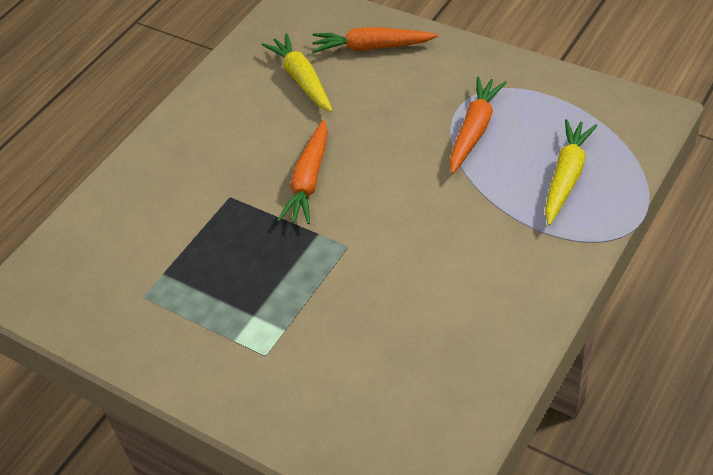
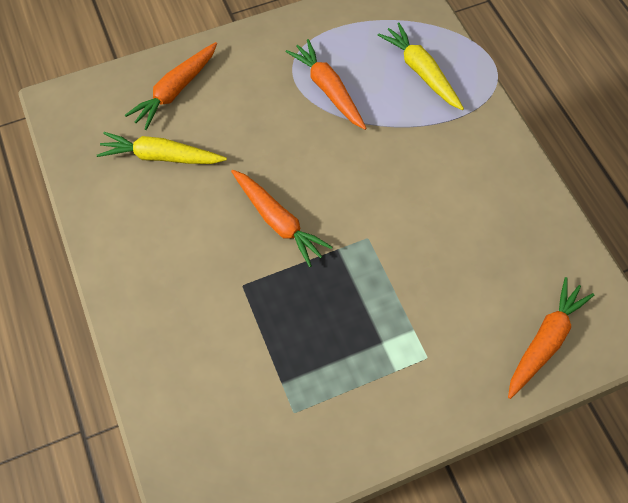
camera: 60 degrees left, 15 degrees up
(357, 434) = (544, 341): none -> orange carrot

